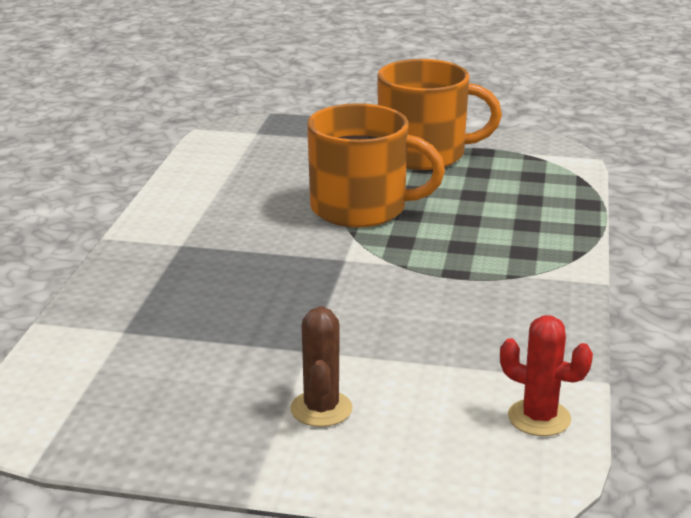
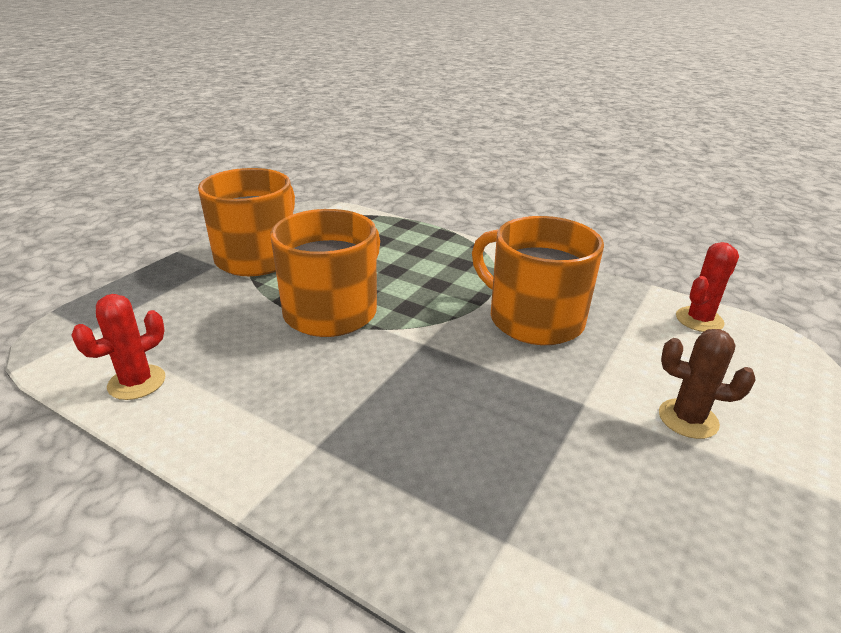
camera: 70 degrees left, 5 degrees up
(208, 167) = (137, 382): none -> red cactus
(438, 308) = (533, 319): none -> orange mug

